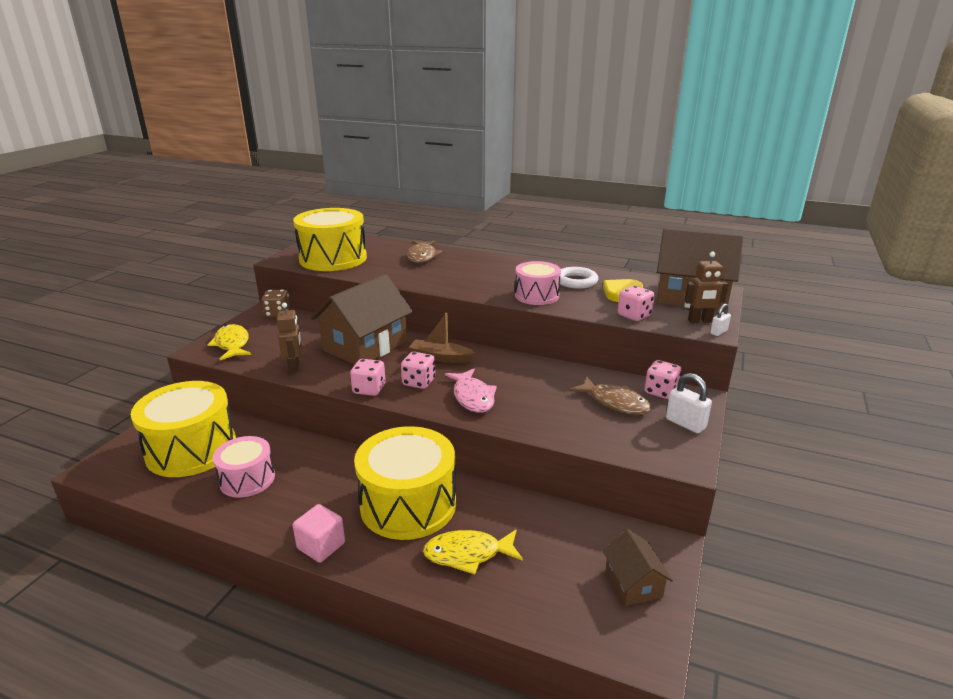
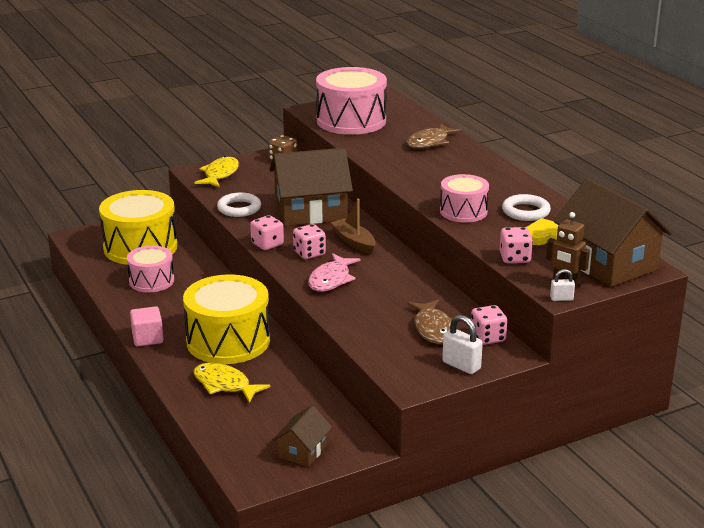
camera: 40 degrees right, 0 degrees up
(294, 367) = (239, 208): brown robot -> white ring
(333, 258) = (351, 121): yellow drum -> pink drum
(685, 424) = (461, 365): white padlock -> white padlock turned 45 degrees counterclockwise

